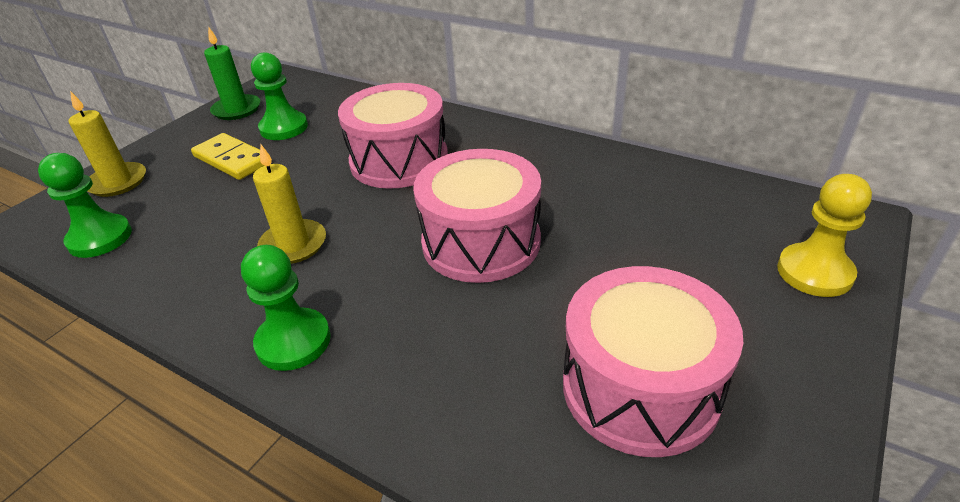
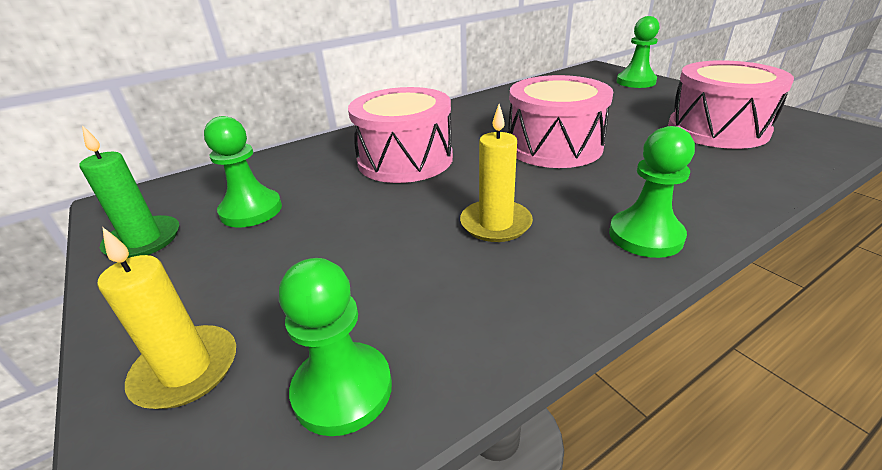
camera: 65 degrees left, 5 degrees down
(232, 159) = (274, 251): yellow domino -> none
(814, 272) = (635, 82): yellow pawn -> green pawn

